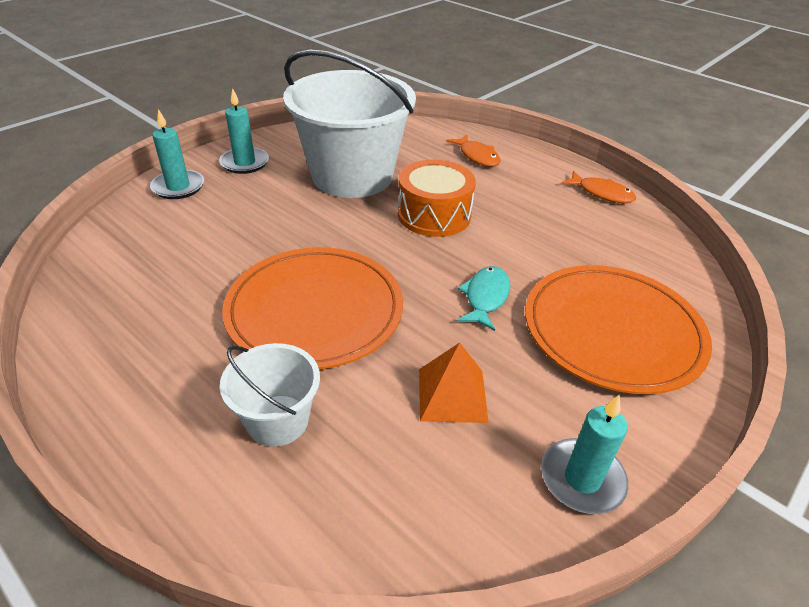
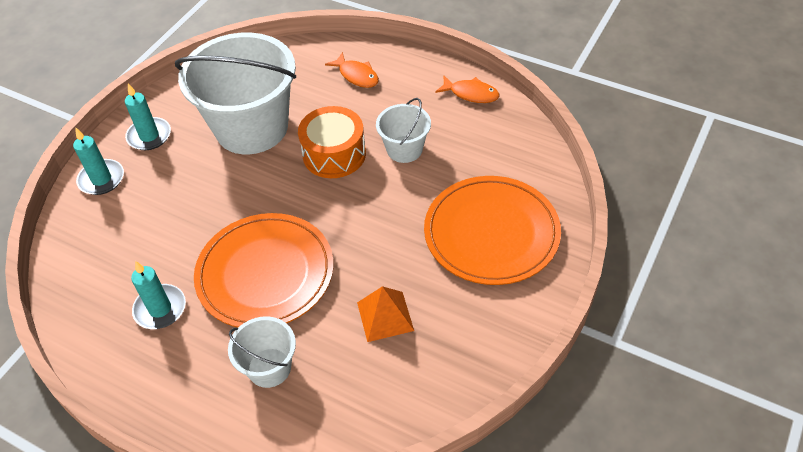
camera: 10 degrees left, 10 degrees up
(485, 297) = (393, 227): turquoise fish -> none
(516, 226) = (404, 149): none -> white bucket
(582, 479) = (481, 353): turquoise candle -> turquoise candle (160, 309)

